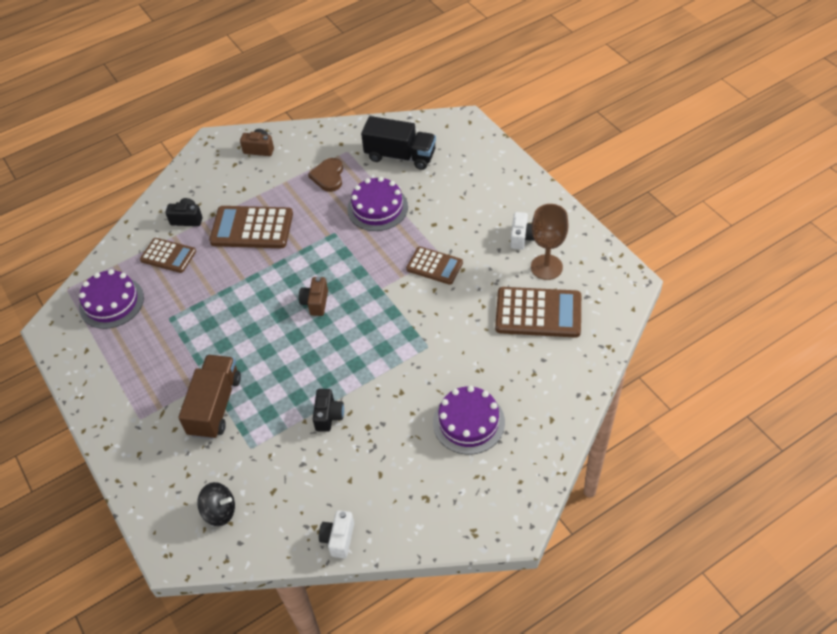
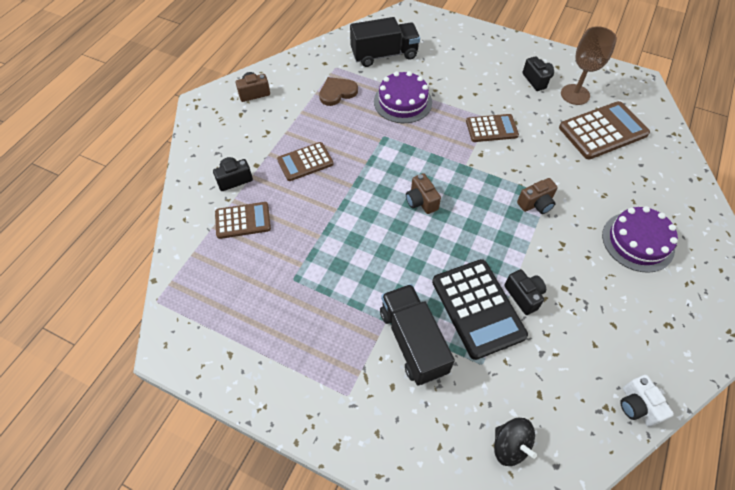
camera: 35 degrees left, 5 degrees up
(111, 302) = (219, 292): purple cake -> none
(215, 406) = (413, 341): brown truck -> black truck
(220, 511) = (510, 445): black spinning top -> black spinning top turned 75 degrees clockwise
(252, 228) = (305, 162): brown calculator -> brown calculator, size x0.62
(284, 407) = (477, 308): none -> black calculator
(328, 176) = (337, 92): brown heart -> brown heart turned 90 degrees clockwise
(410, 349) = (536, 204): none -> brown camera
(522, 238) = (536, 80): white camera -> black camera

